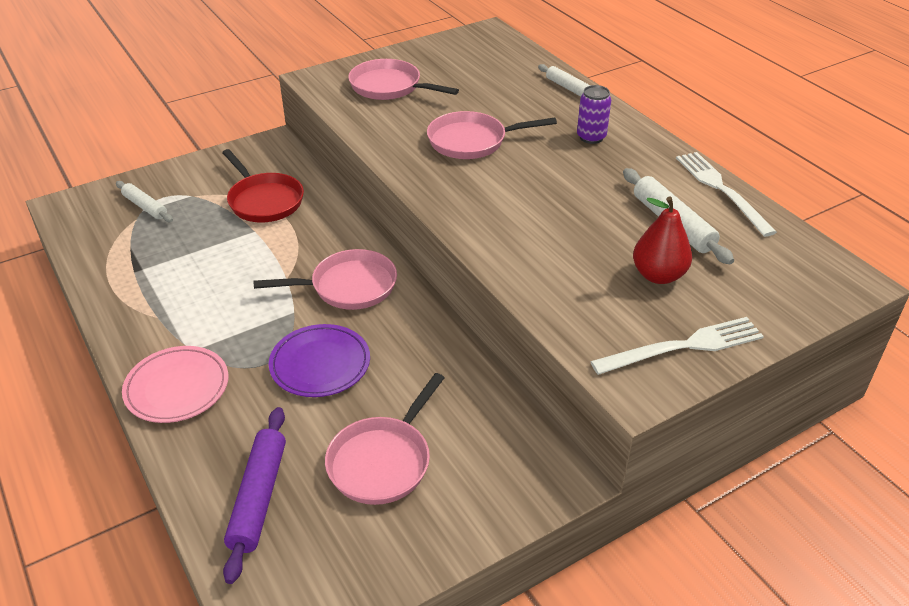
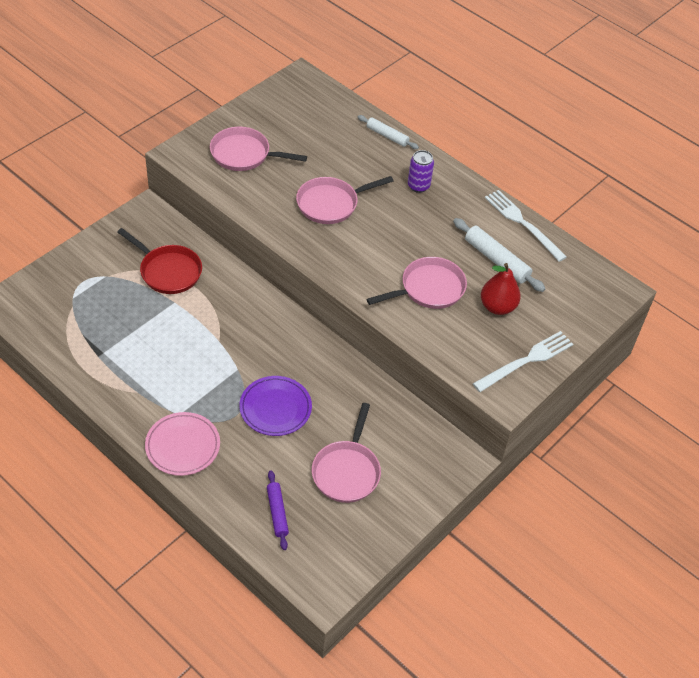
camera: 20 degrees left, 10 degrees up
(145, 206) = (73, 293): white rolling pin -> none
(259, 497) = (277, 512): purple rolling pin -> purple rolling pin, size x0.65
(348, 286) = (268, 340): pink pan -> pink pan (428, 289)

